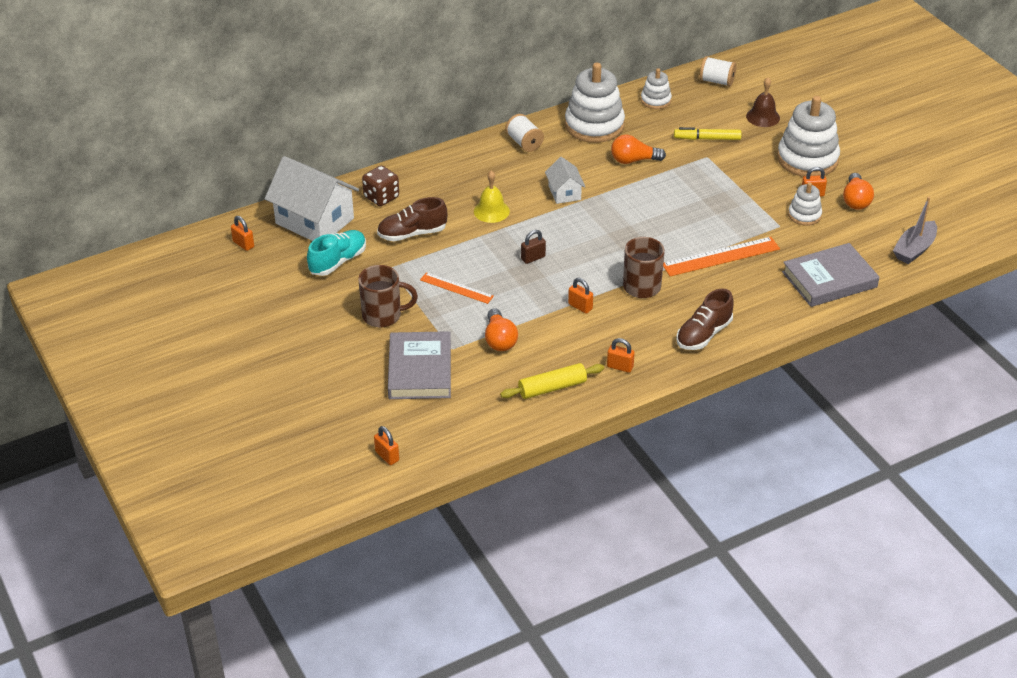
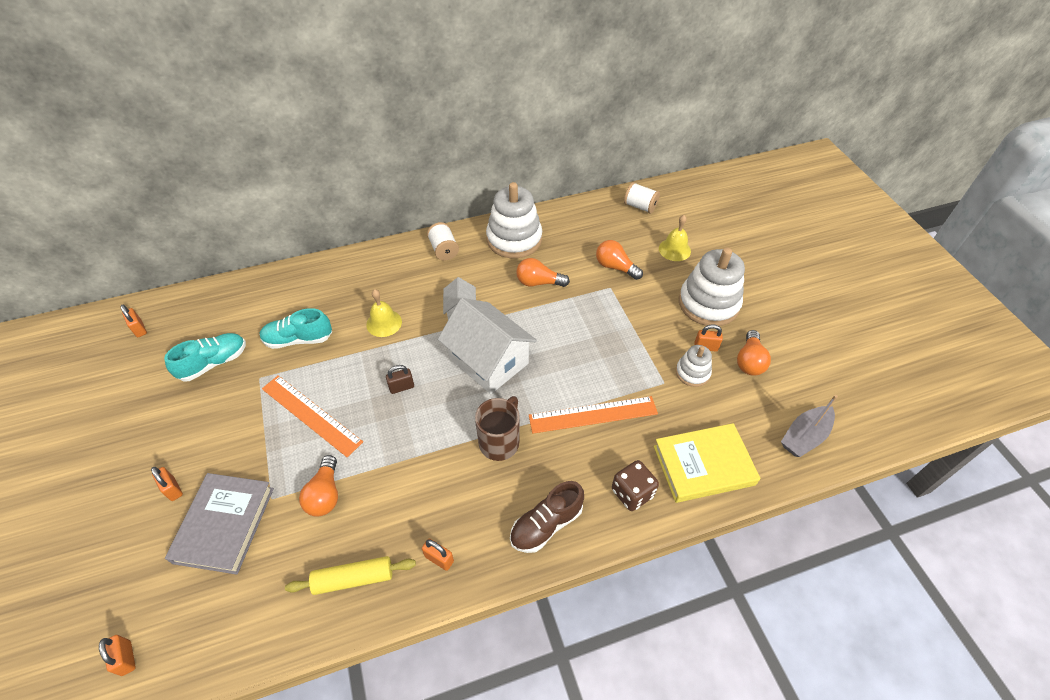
camera: 10 degrees right, 10 degrees up
(315, 221) = (217, 311): white house -> white house (489, 361)
(381, 197) = (290, 293): brown dice -> brown dice (632, 493)
(383, 316) = (223, 440): brown mug -> none
(412, 234) = (298, 339): brown shoe -> turquoise shoe
(456, 288) = (311, 414): orange ruler -> orange ruler, size x1.60
(580, 306) = (426, 461): orange padlock -> orange padlock (173, 489)
(655, 100) = (578, 219): white stacking toy -> none
(707, 139) = (615, 267): yellow marker -> orange light bulb
(763, 117) = (674, 249): brown bell -> yellow bell
(829, 279) = (703, 465): grey book -> yellow book

